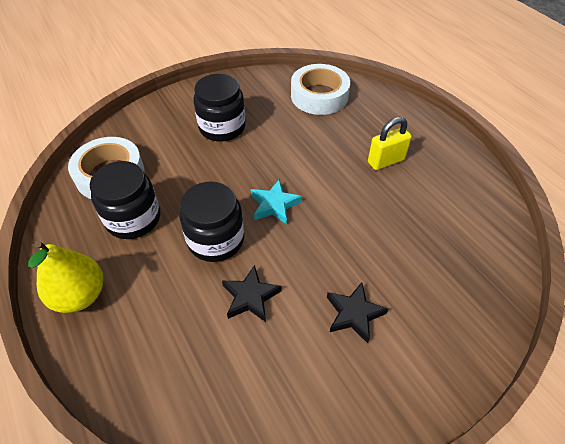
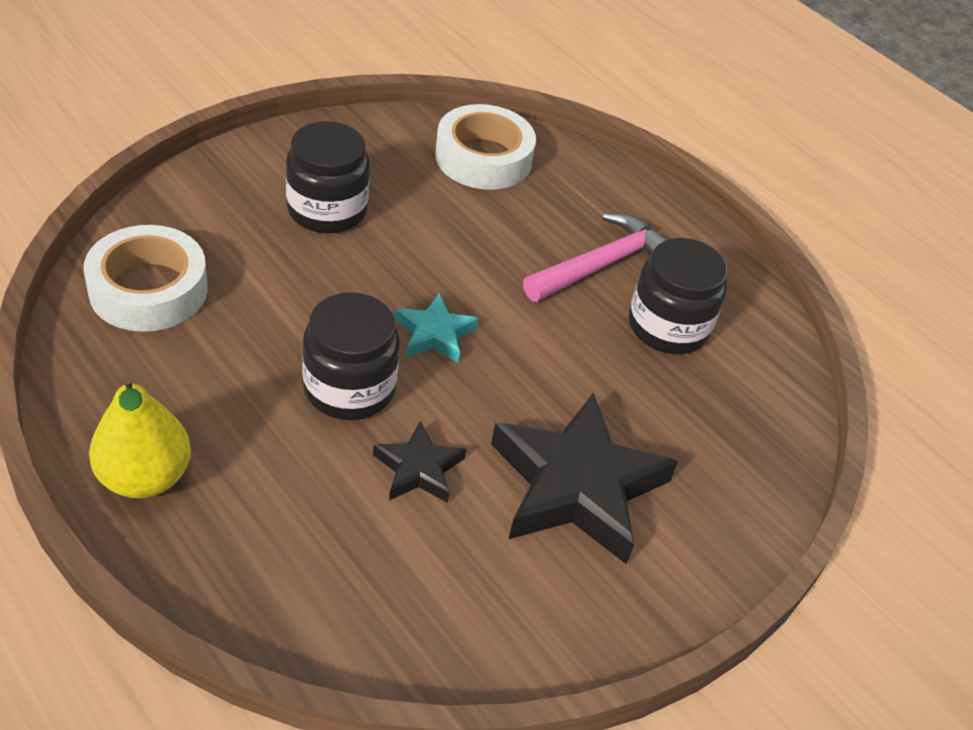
camera: 15 degrees left, 5 degrees down
(133, 218) = (205, 359): black jar -> black jar (668, 326)
(354, 314) = (576, 486): black star -> black star, size x2.02
(386, 161) = (602, 264): yellow padlock -> pink hammer

